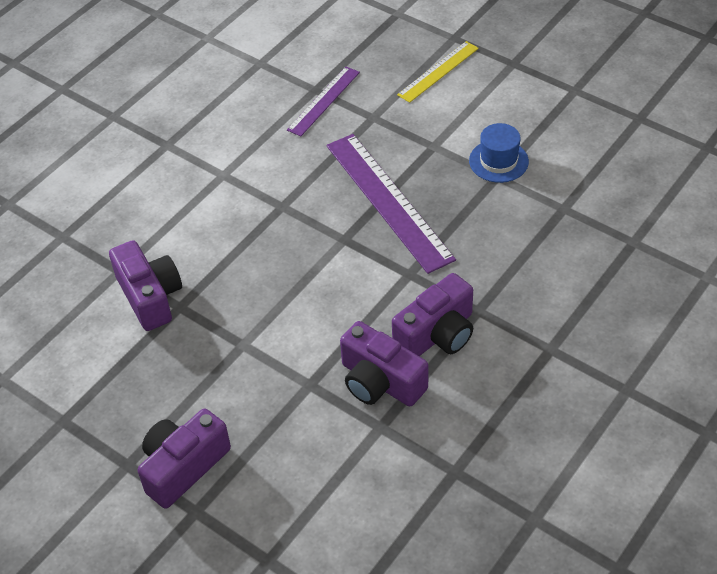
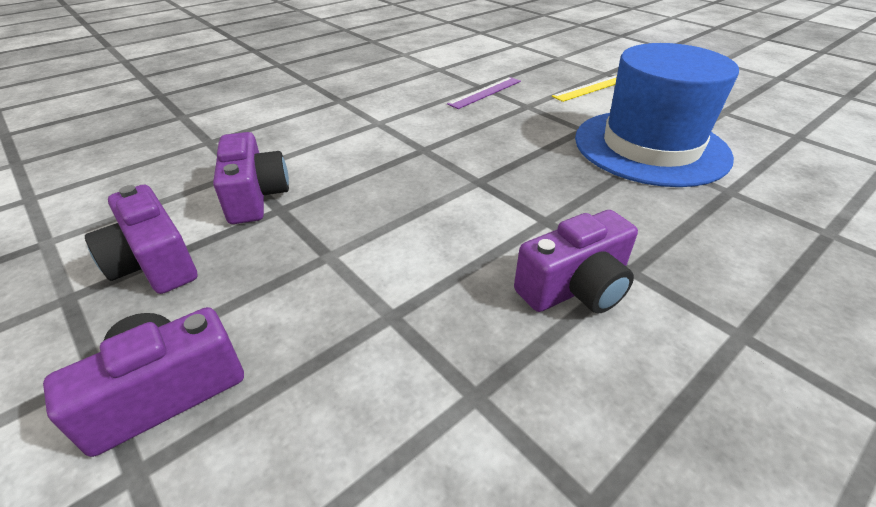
camera: 10 degrees right, 10 degrees down
(380, 381) = (488, 331): purple camera -> purple camera (154, 262)
(388, 201) = (531, 159): purple ruler -> none
(498, 161) = (650, 147): blue hat -> blue hat, size x2.44

